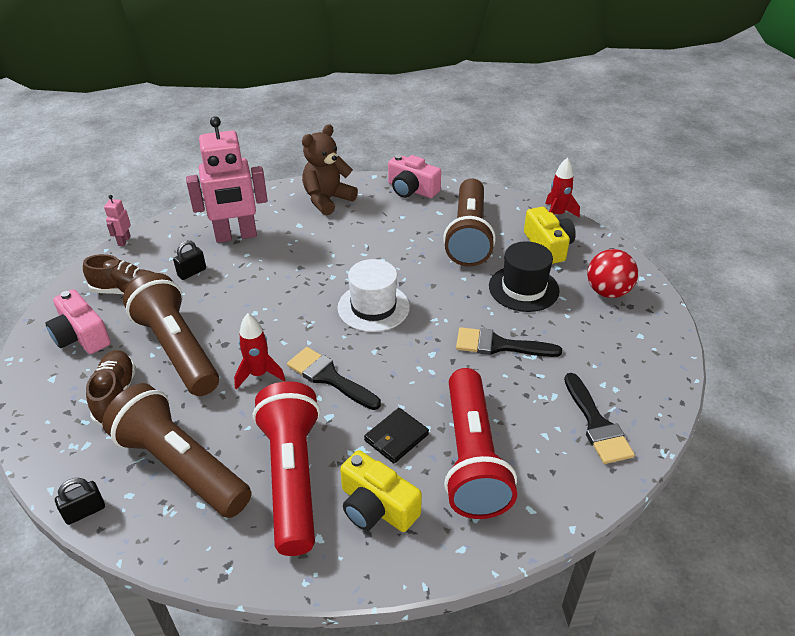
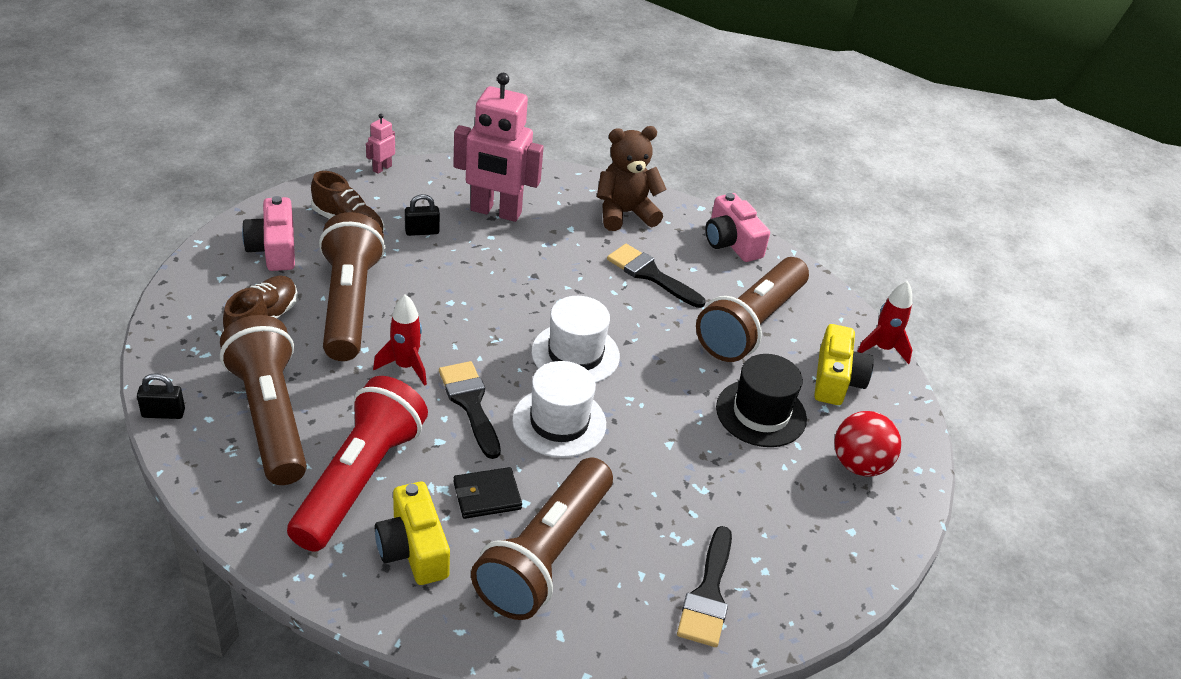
camera: 25 degrees right, 0 degrees up
(402, 359) = (559, 422): none -> white hat
(472, 457) = (545, 554): red flashlight -> brown flashlight
(499, 345) = (676, 460): black brush -> black brush (651, 275)

